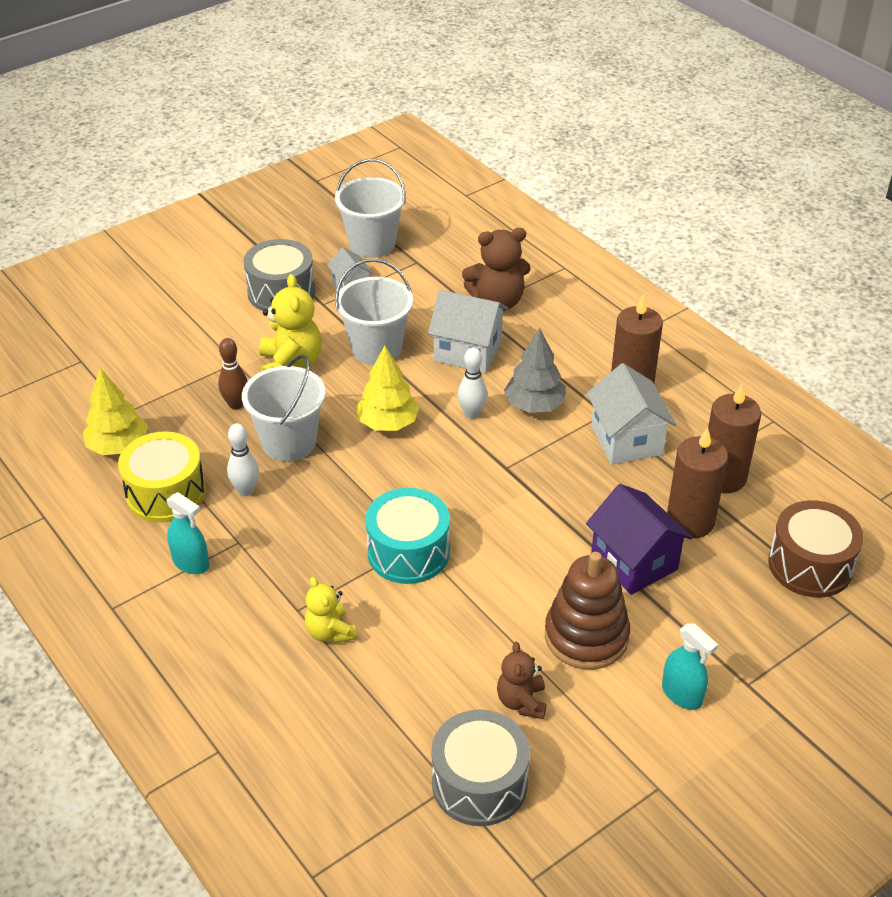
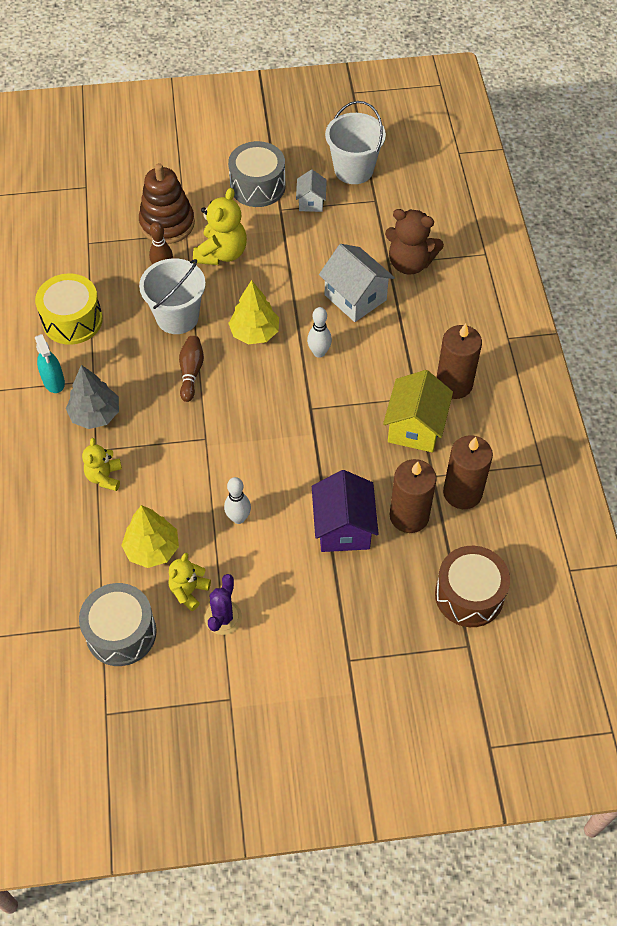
camera: 30 degrees right, 15 degrees up
(118, 446) = (66, 268): yellow tree -> yellow tree (152, 549)
(245, 490) = (124, 342): white bowling pin -> white bowling pin (238, 518)
(347, 487) = (191, 372): none -> brown bowling pin
(376, 348) = (291, 265): white bucket -> none
(408, 552) = (196, 442): turquoise drum -> none
(521, 701) = (189, 591): brown teddy bear -> yellow teddy bear
(534, 405) = (369, 366): grey tree -> grey tree (95, 414)
(581, 709) = (223, 617): none -> purple cactus
(586, 636) = (267, 566): brown stacking toy -> brown stacking toy (167, 223)
(627, 440) = (415, 427): white house -> yellow house
(682, 694) = (298, 643): turquoise spray bottle -> none

